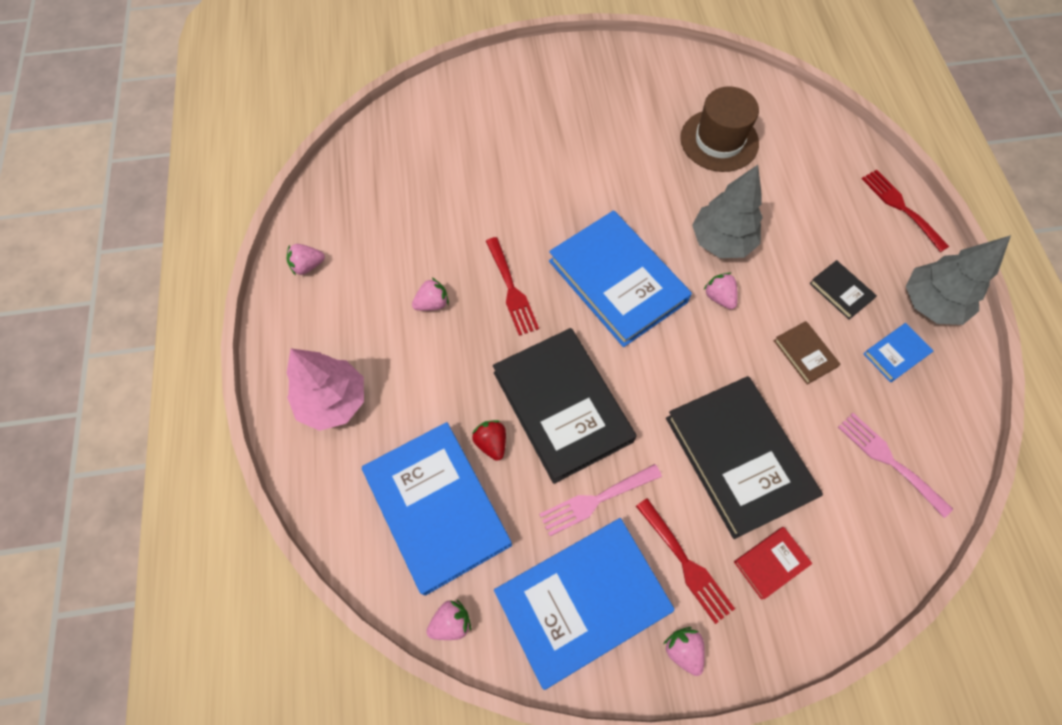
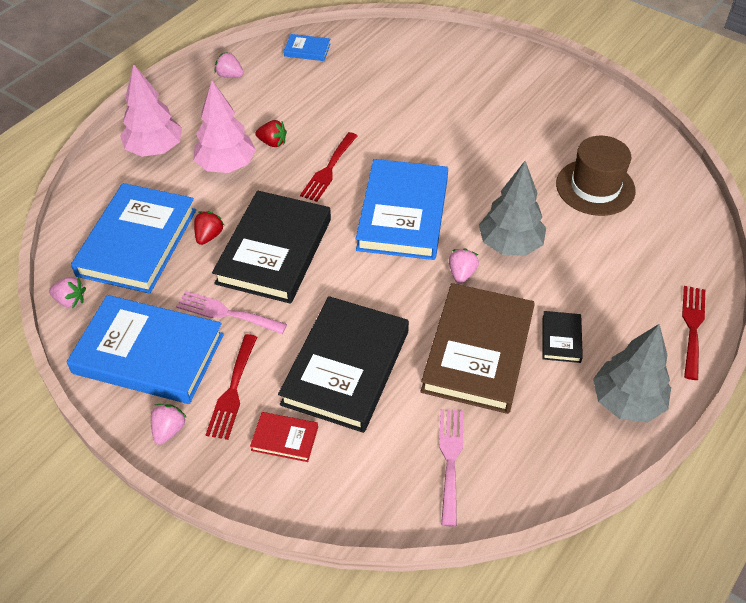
camera: 45 degrees right, 15 degrees down
(420, 361) = (226, 165): none -> pink tree
(432, 303) = (272, 142): pink strawberry -> red strawberry
(805, 354) = (478, 352): brown book -> brown book, size x2.30
(896, 354) = (550, 407): blue book -> blue book (307, 50)

